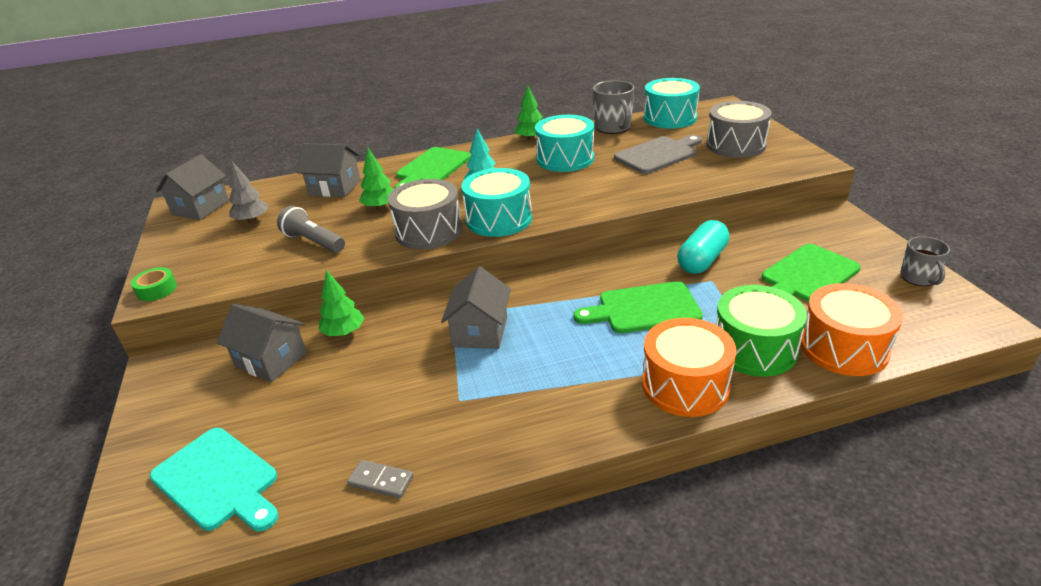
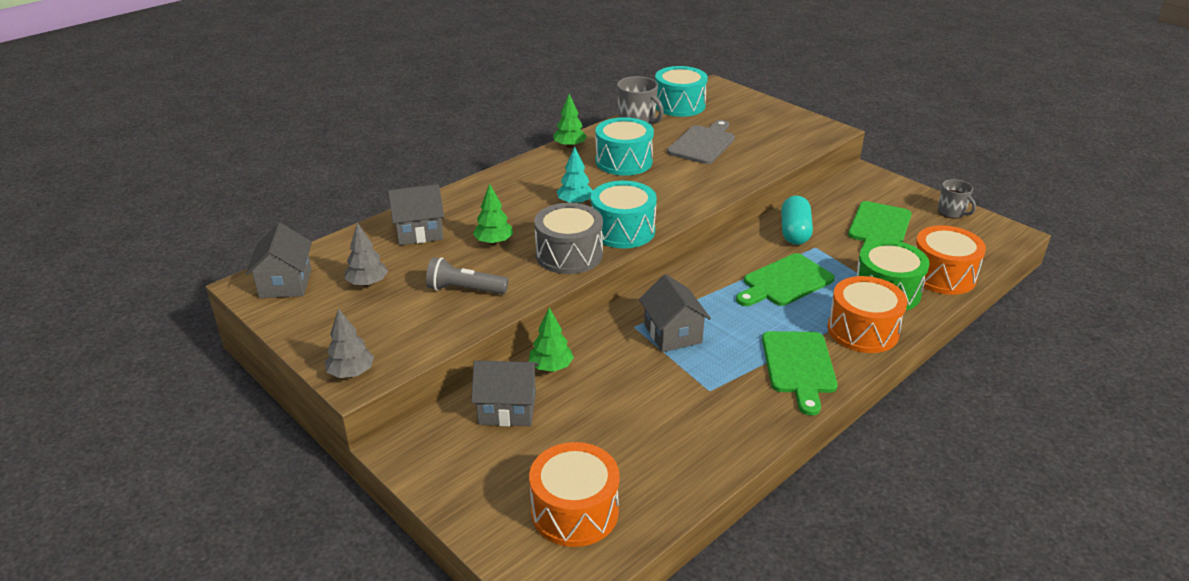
camera: 30 degrees left, 0 degrees up
(157, 290) = (351, 373): green tape -> grey tree
(218, 480) = (575, 511): turquoise cutting board -> orange drum
(381, 481) = (709, 465): grey domino -> none
(431, 168) = (502, 193): green cutting board -> green cutting board (799, 366)
(736, 145) = (759, 124): grey drum -> none

